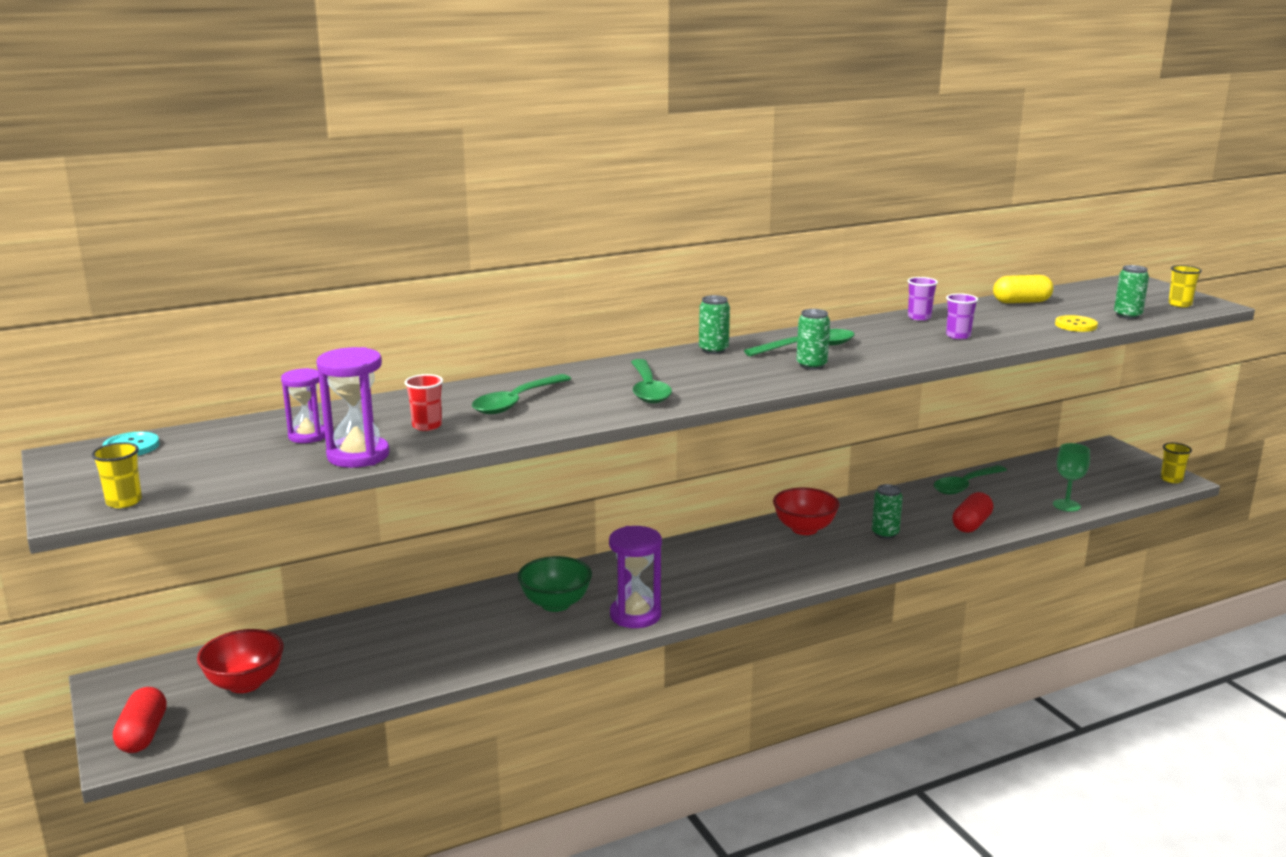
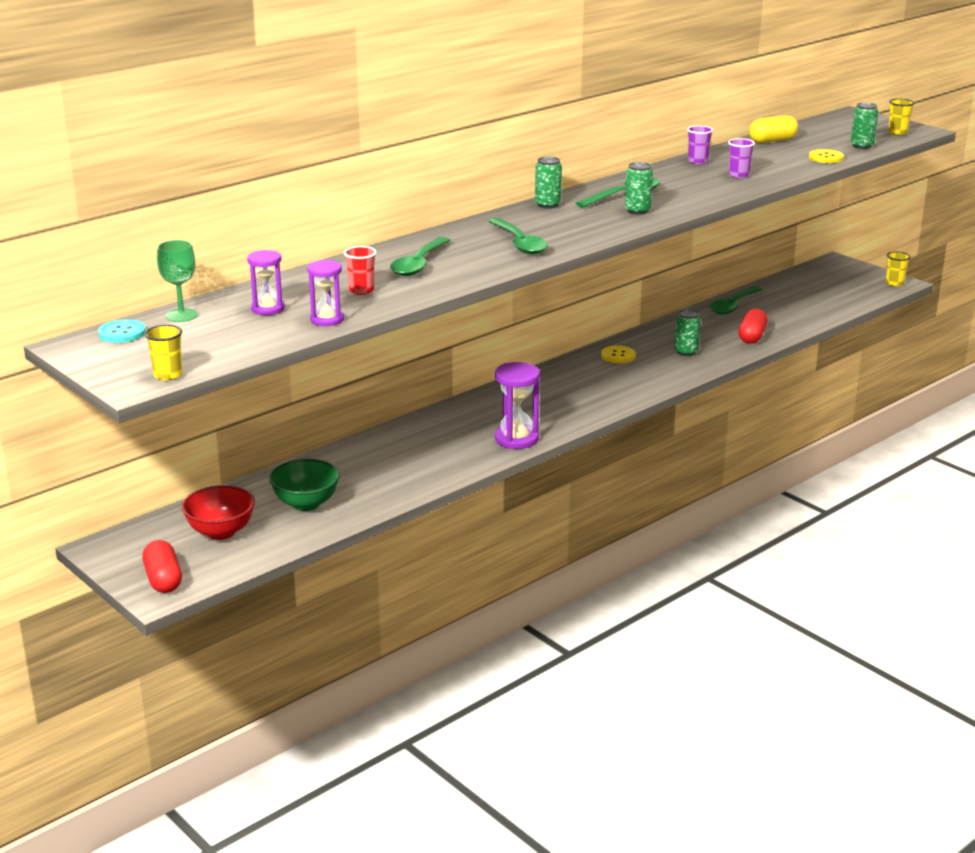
camera: 15 degrees left, 5 degrees up
(358, 456) = (327, 319): purple hourglass -> purple hourglass, size x0.65
(555, 604) = (444, 439): green bowl -> green bowl (306, 504)
(804, 529) = (618, 356): red bowl -> yellow button
(1066, 505) = (820, 313): green goblet -> green goblet (181, 315)

